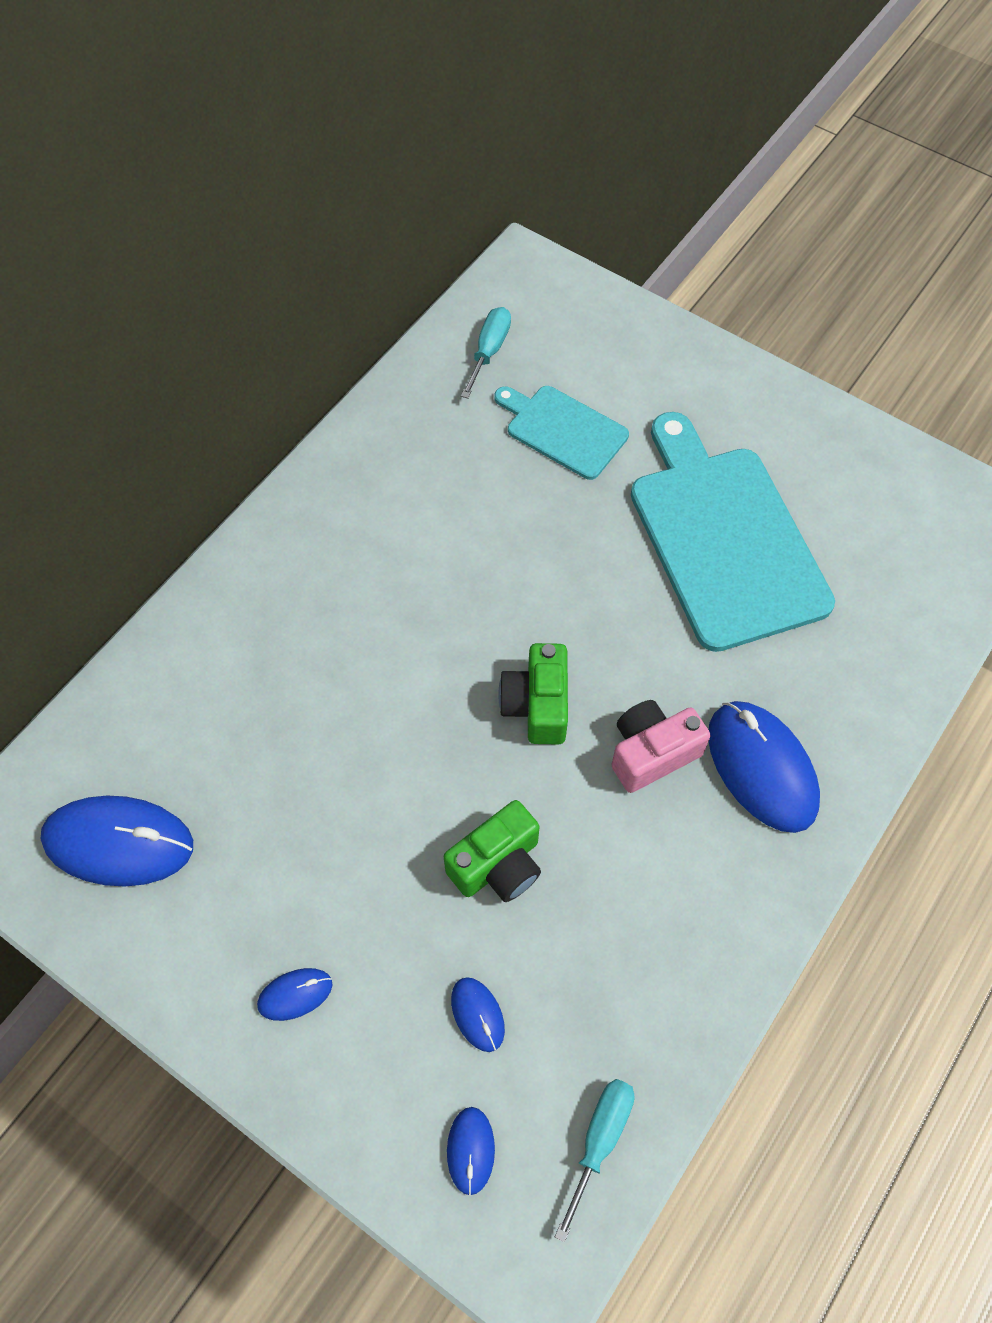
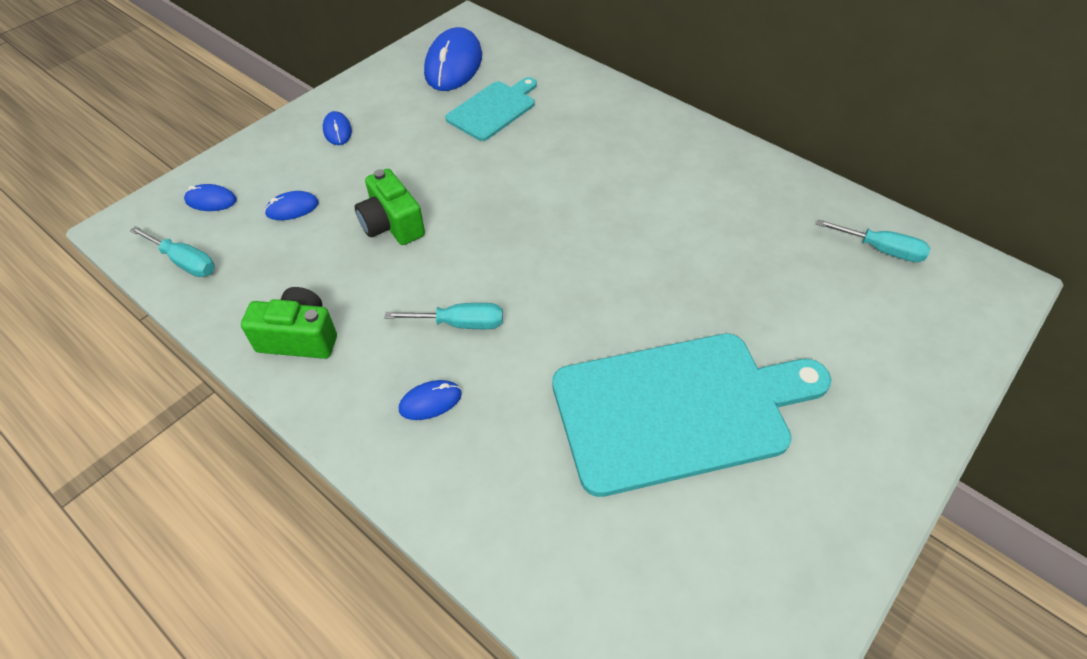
camera: 95 degrees right, 10 degrees down
(537, 705) = (515, 255): green camera -> green camera (299, 337)
(562, 430) = (797, 295): turquoise cutting board -> turquoise cutting board (493, 109)
(651, 753) = (460, 324): pink camera -> turquoise screwdriver
(761, 768) = (430, 402): blue mouse -> blue mouse, size x0.48

